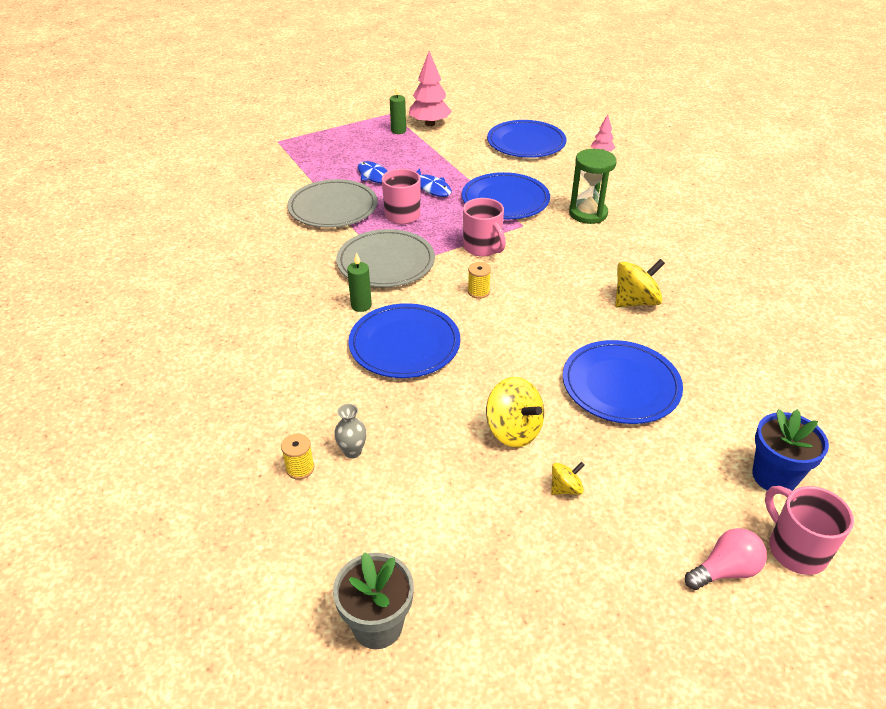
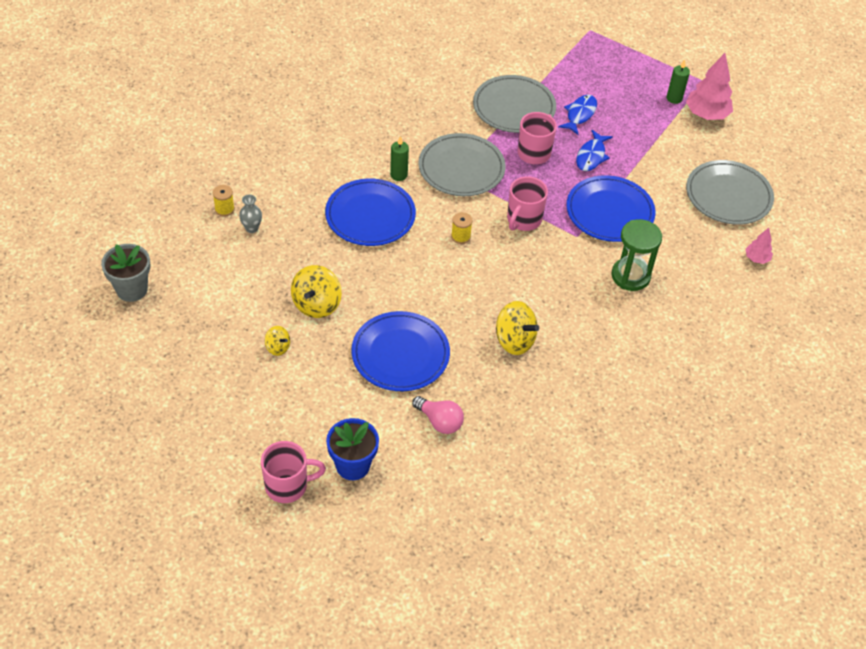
camera: 60 degrees right, 10 degrees up
(526, 143) = (728, 195): blue plate -> grey plate
(725, 570) = (250, 448): pink light bulb -> pink light bulb (439, 421)
(795, 549) = (288, 486): pink mug -> pink mug turned 45 degrees clockwise

